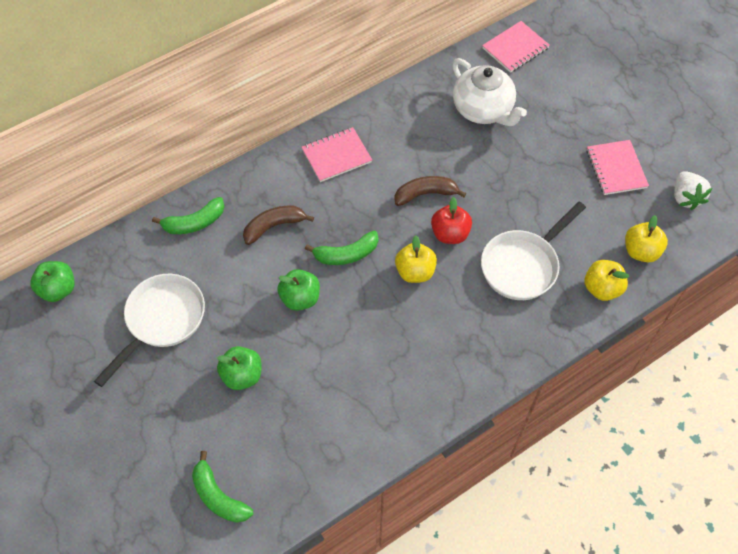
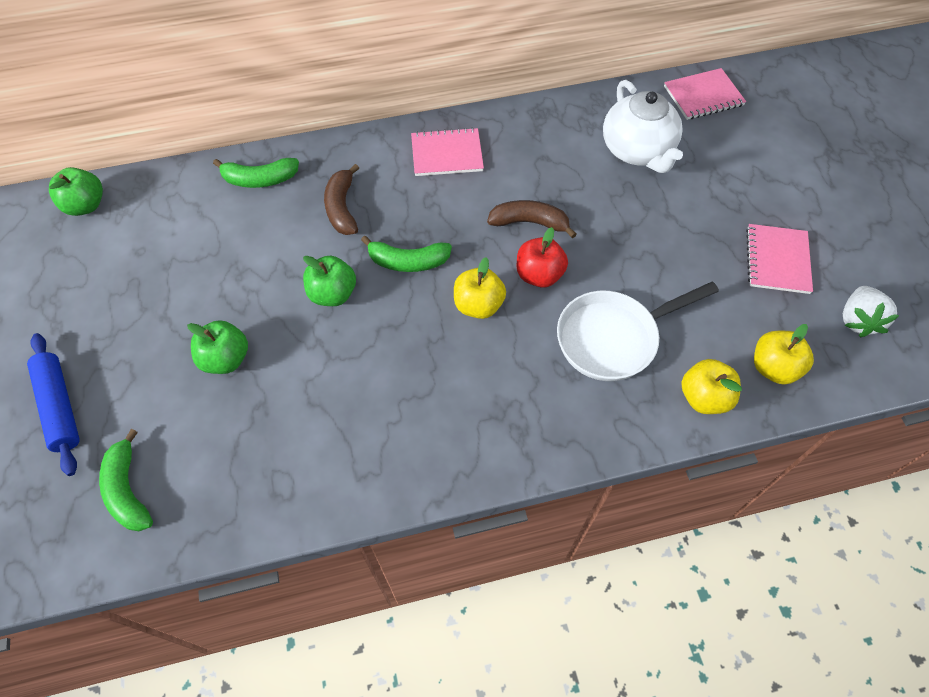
camera: 20 degrees right, 0 degrees up
(130, 455) = (59, 407): none -> blue rolling pin
(162, 320) = (172, 271): white pan -> none
(274, 226) = (342, 208): brown banana -> brown banana turned 90 degrees counterclockwise

